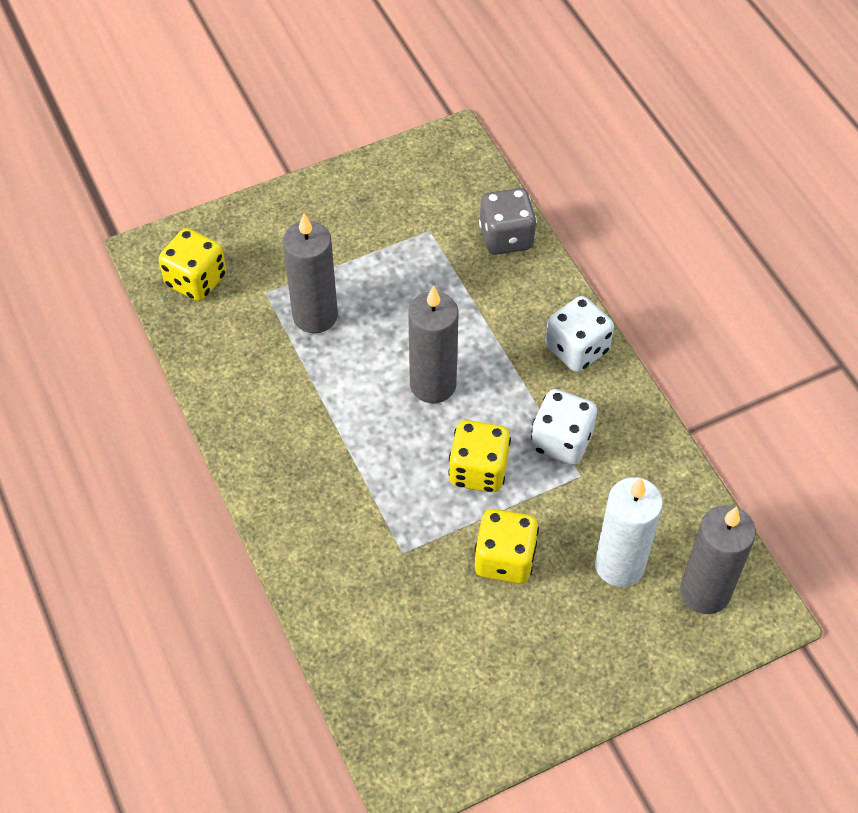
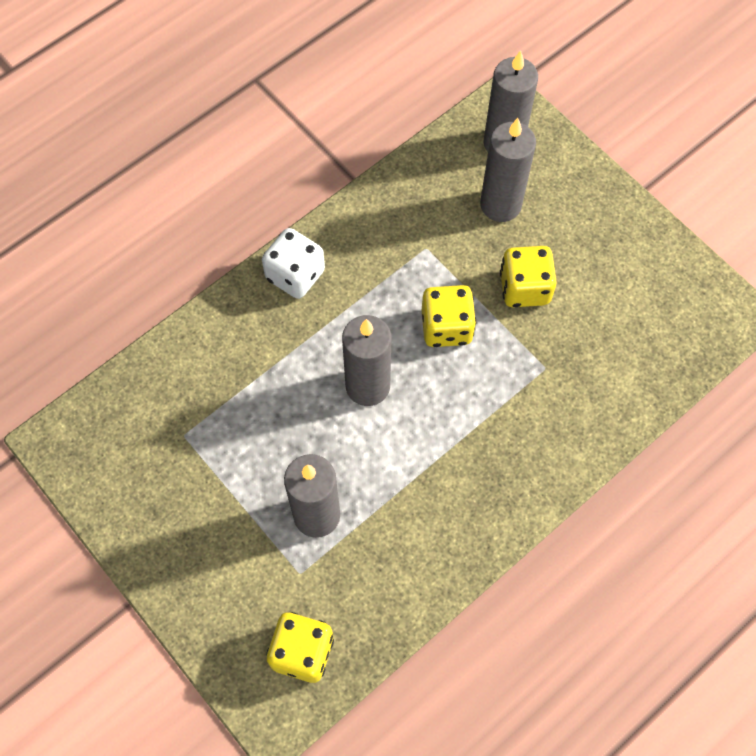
camera: 105 degrees left, 10 degrees up
(506, 237) = (177, 362): grey dice -> none
(561, 441) = (396, 268): white dice -> none
(619, 565) = (500, 204): white candle -> grey candle

